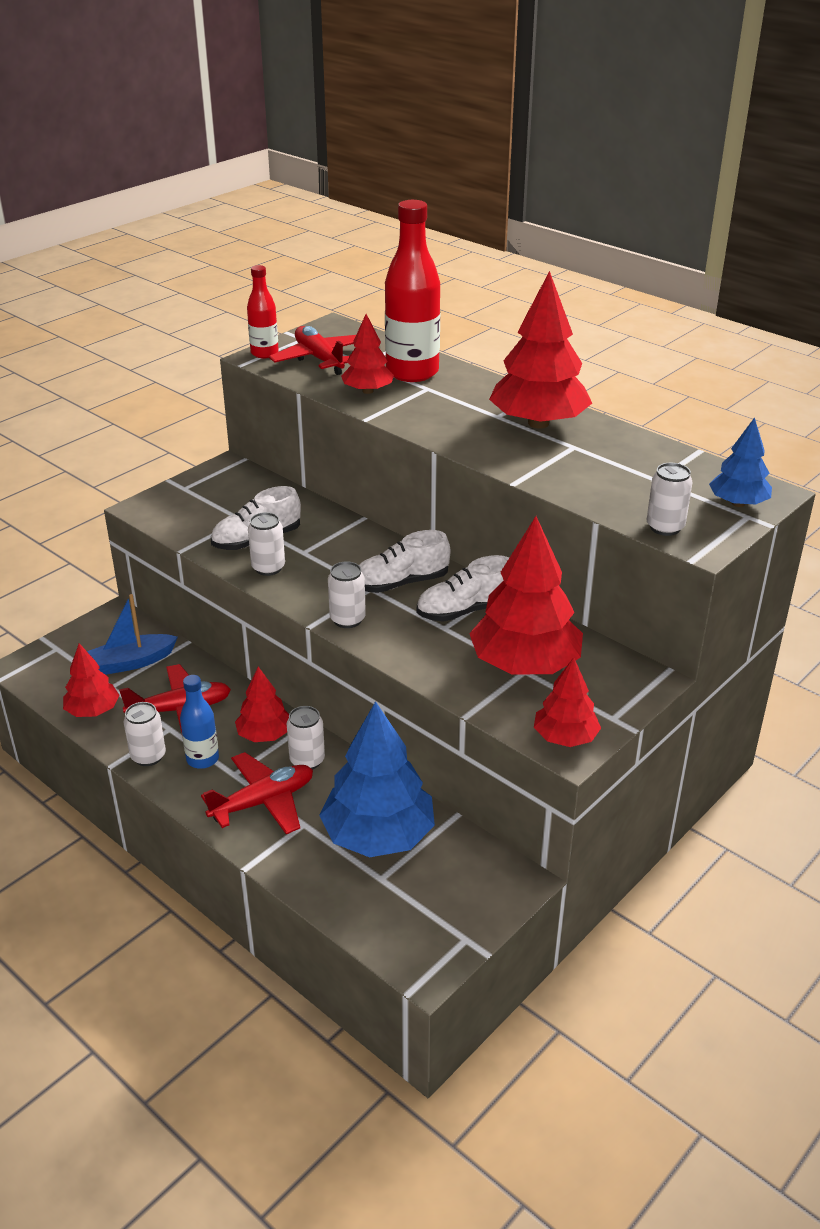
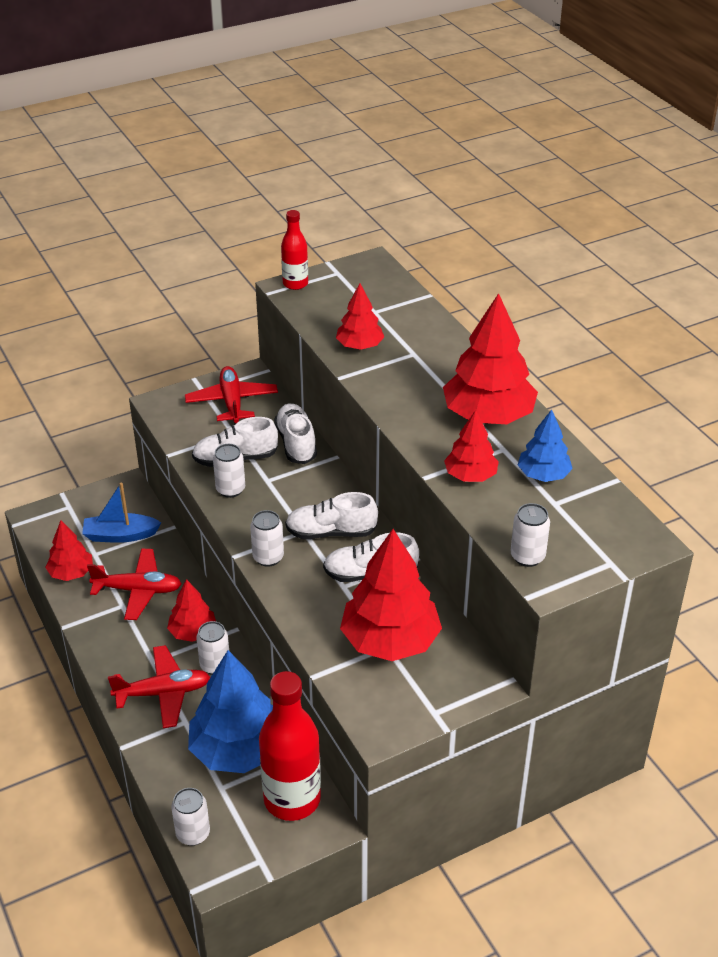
camera: 20 degrees right, 5 degrees up
(148, 756) = (95, 626): white can -> white can (193, 834)
(202, 759) = (134, 641): blue bottle -> none
(314, 514) = (296, 443): none -> white shoe
(319, 359) = (338, 300): red plane -> red plane (232, 402)
(412, 372) = (411, 333): red bottle -> red bottle (292, 799)
(565, 737) = (383, 719): red tree -> red tree (470, 475)
(738, 503) = (611, 547): blue tree -> blue tree (543, 475)

